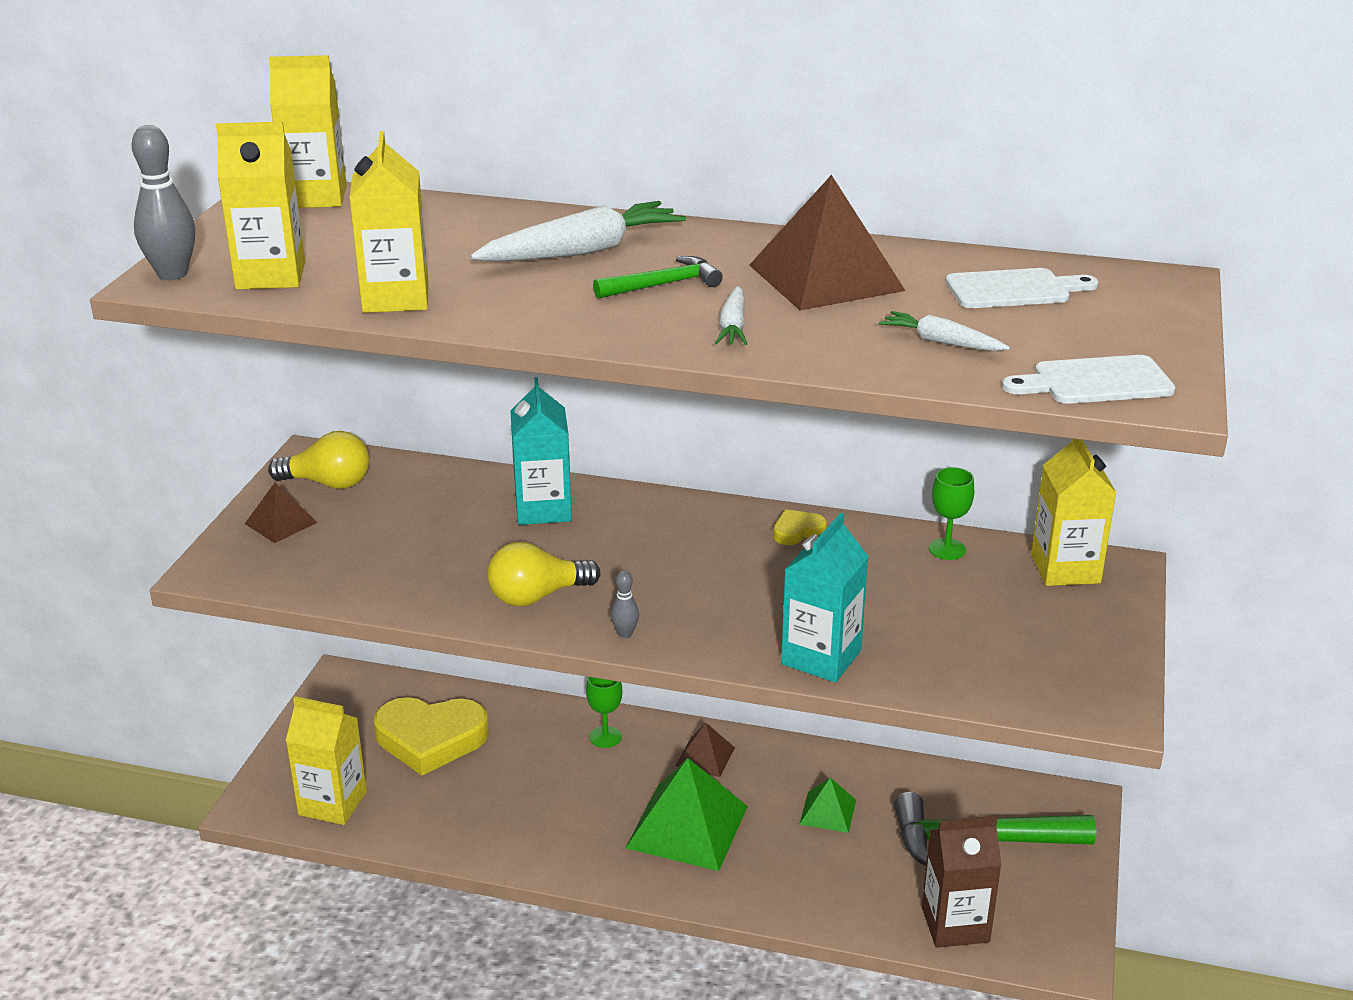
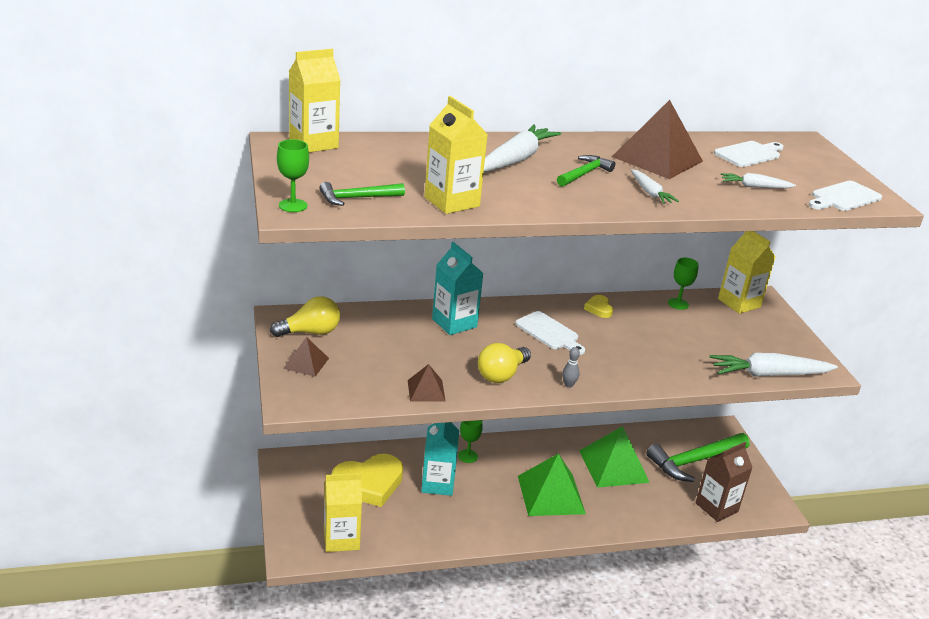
camera: 30 degrees left, 0 degrees up
(172, 274) = (293, 205): grey bowling pin -> green goblet
(270, 276) = (357, 198): yellow carton -> green hammer
(676, 551) = (549, 332): none -> white cutting board
(705, 756) = (529, 453): brown pyramid -> brown pyramid (426, 390)
(797, 531) = (599, 308): yellow heart -> yellow heart turned 45 degrees counterclockwise
(821, 657) = (675, 375): turquoise carton -> turquoise carton (437, 484)
(827, 812) = (613, 466): green pyramid -> green pyramid, size x1.95
(993, 694) = (768, 374): none -> white carrot

